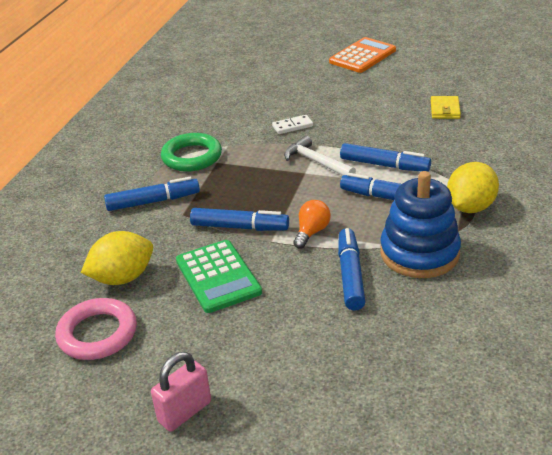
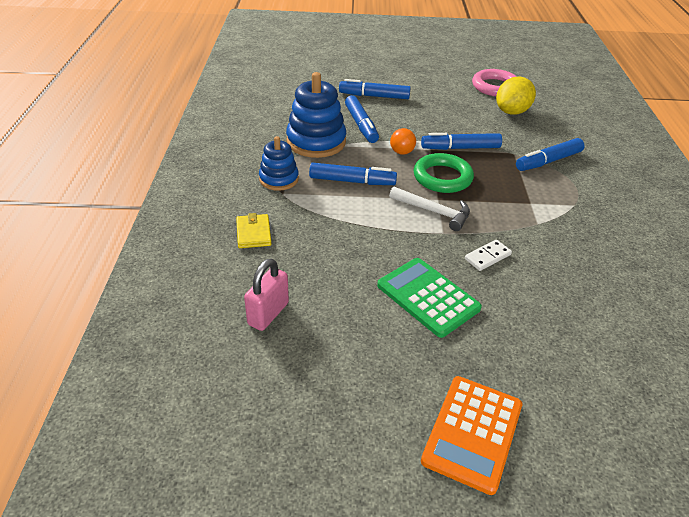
camera: 160 degrees right, 5 degrees up
(185, 412) = (419, 65): pink padlock -> pink padlock (268, 314)
(192, 157) = (560, 206): green ring -> green ring (442, 177)
(218, 276) = (450, 117): green calculator -> green calculator (428, 297)
(384, 165) = (365, 214): blue marker -> blue marker (374, 96)
(445, 110) = (313, 304): yellow wallet -> yellow wallet (253, 233)
(470, 207) = (279, 179): yellow lemon -> blue stacking toy

